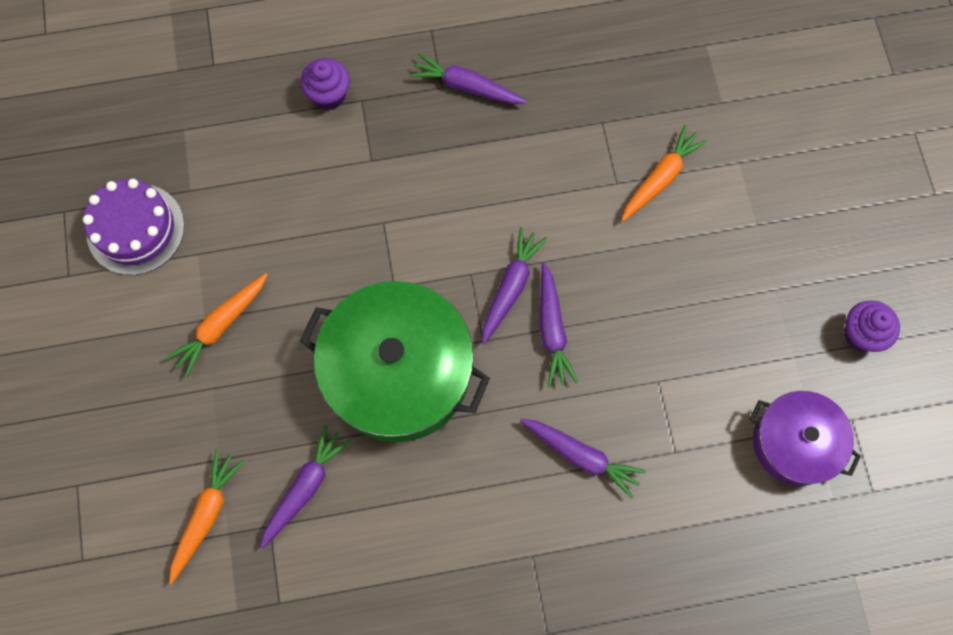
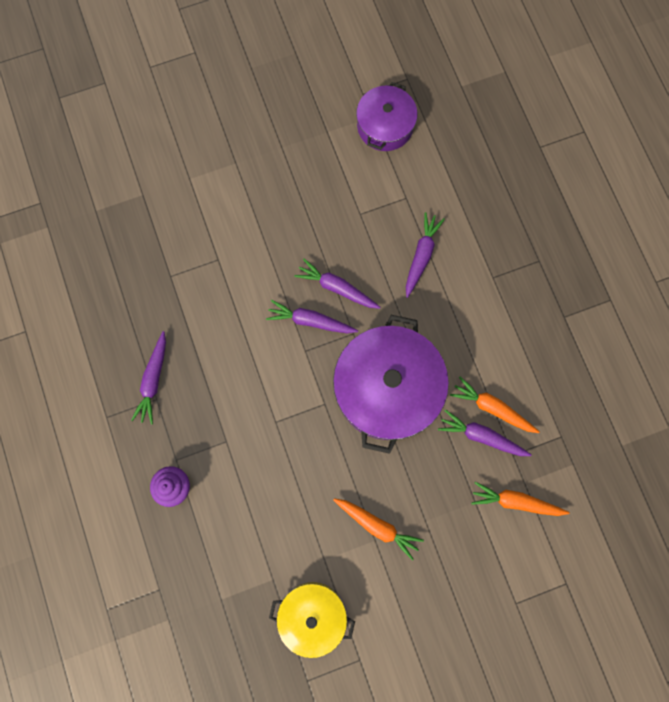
camera: 100 degrees left, 5 degrees up
(135, 229) = (312, 615): purple cake -> yellow pot
(398, 372) = (387, 388): green pot -> purple pot
(552, 329) = (337, 288): purple carrot -> purple carrot turned 135 degrees counterclockwise
(660, 178) = (210, 230): orange carrot -> orange carrot (492, 408)
(861, 334) = (304, 91): purple cupcake -> none

